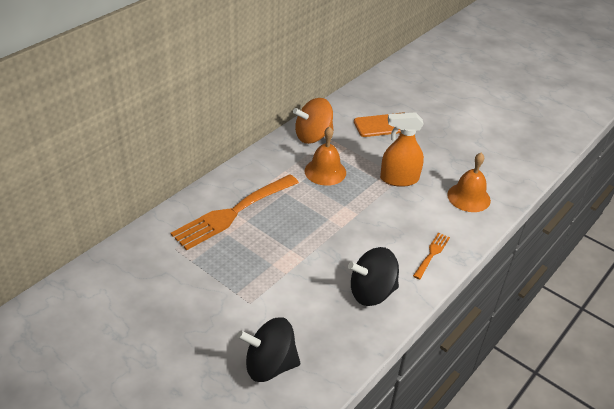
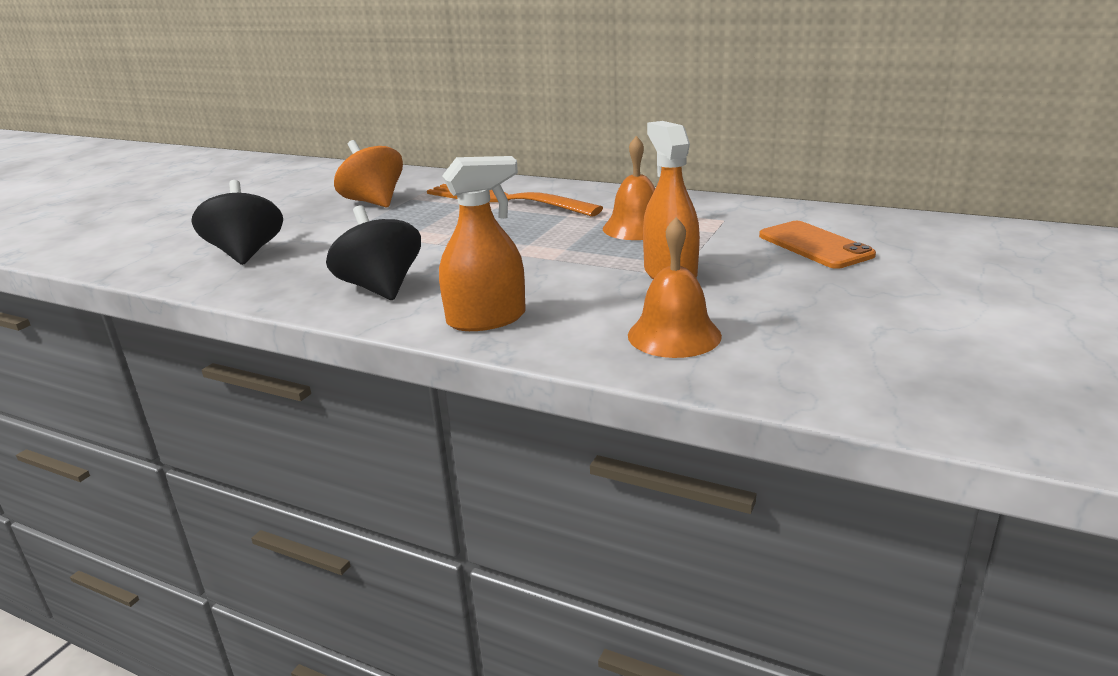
camera: 80 degrees right, 15 degrees down
(313, 136) = (716, 209): orange spinning top -> orange spinning top (374, 202)
(432, 254) = (486, 319): orange fork -> orange spray bottle

